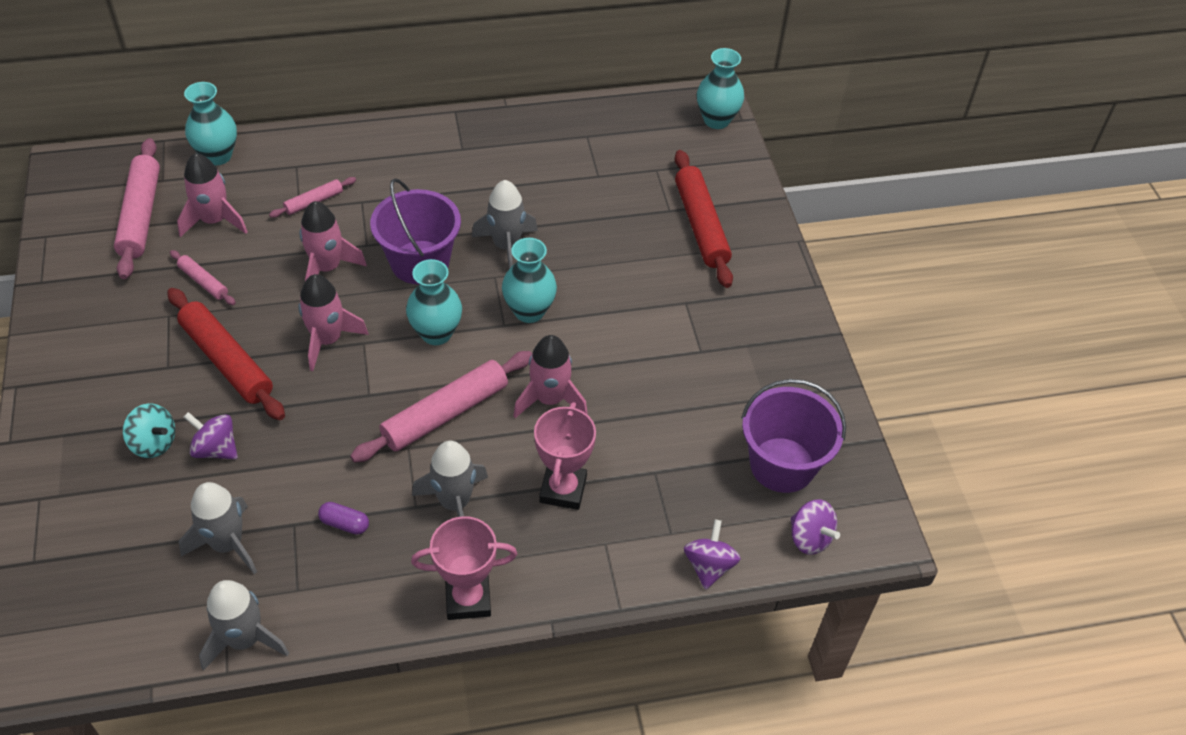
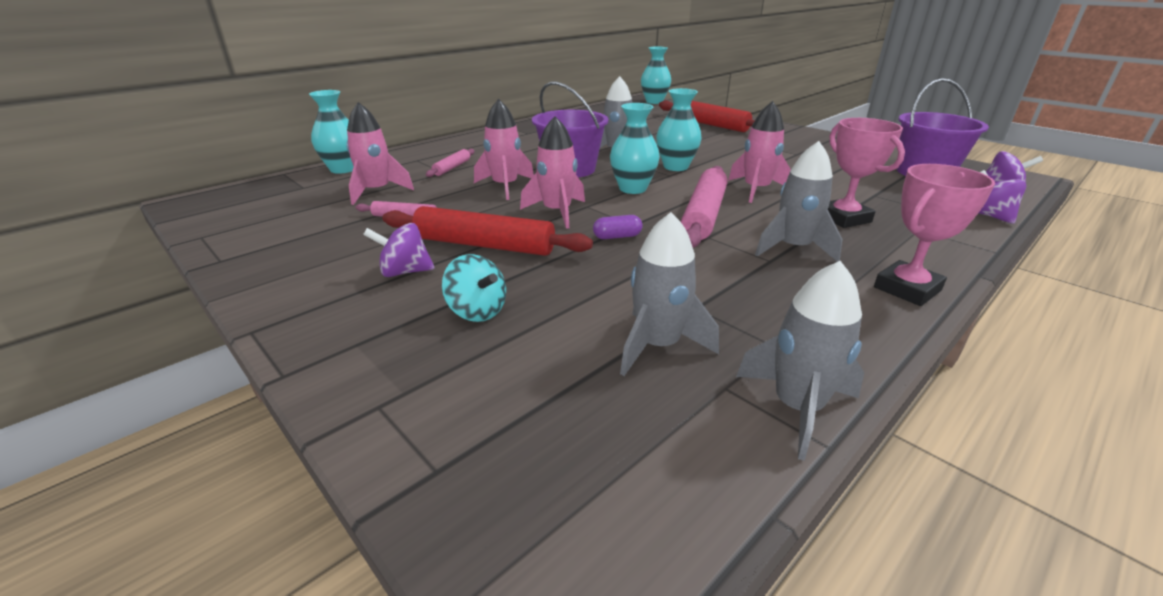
camera: 30 degrees left, 20 degrees down
(141, 215) = (300, 205): pink rolling pin -> none
(154, 443) = (477, 311): turquoise spinning top -> turquoise spinning top turned 45 degrees clockwise
(216, 449) = (548, 292): purple spinning top -> purple spinning top (404, 272)
(345, 524) = (737, 289): purple capsule -> purple capsule (617, 237)

